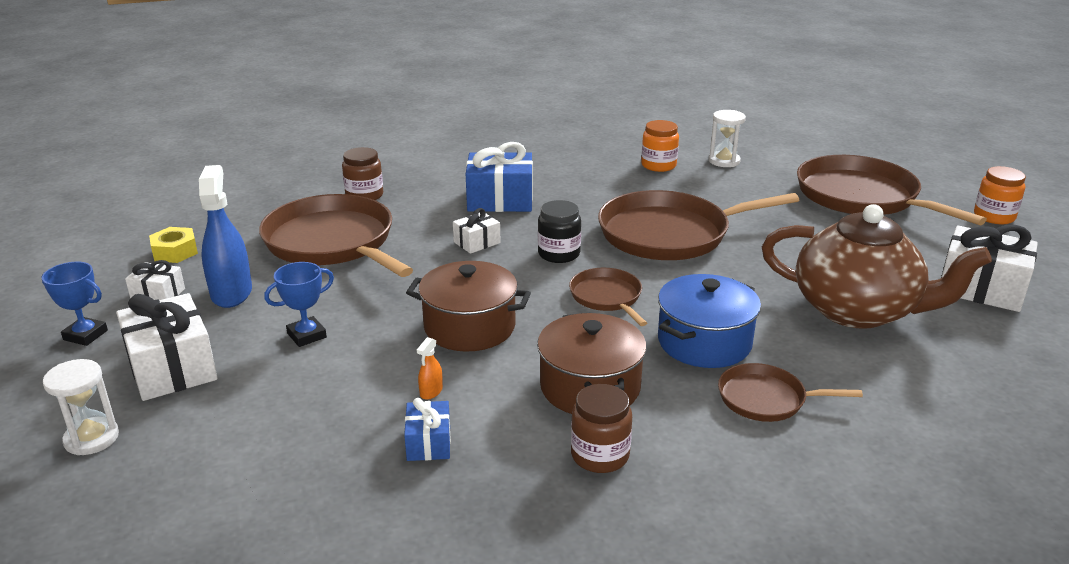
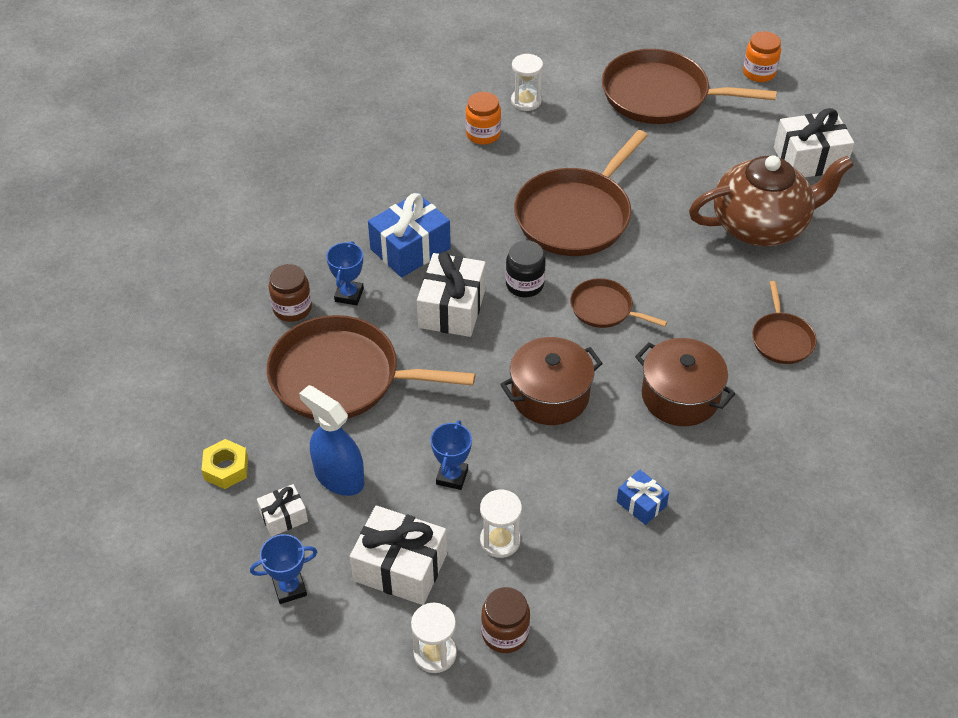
camera: 40 degrees left, 20 degrees up
(270, 396) = (500, 540): none -> white hourglass
(414, 205) = (349, 295): none -> blue trophy
(431, 391) = (594, 465): orange spray bottle -> none
(477, 242) = (452, 308): white gift -> white gift, size x1.88
(600, 455) = (741, 444): brown jar -> brown jar (505, 633)
(704, 342) = (704, 313): blue pot -> none
(766, 399) = (781, 339): brown pan -> brown pan turned 60 degrees counterclockwise

